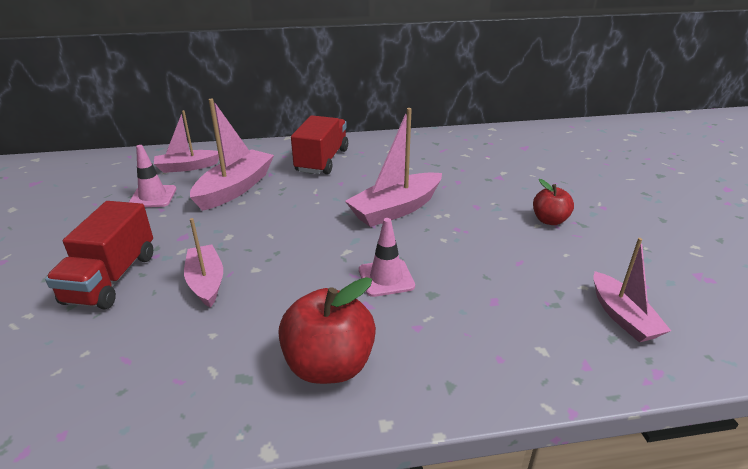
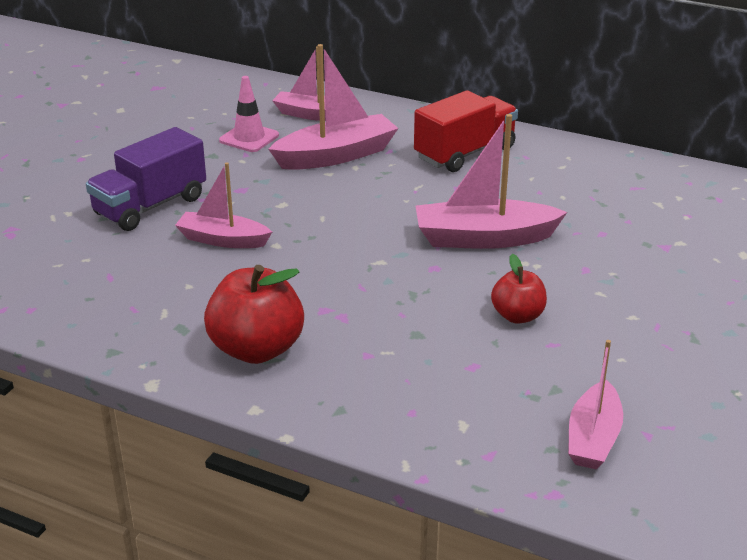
camera: 35 degrees right, 0 degrees up
(111, 278) = (150, 206): red truck -> purple truck
(206, 282) = (223, 240): pink boat -> pink boat turned 90 degrees counterclockwise
(386, 278) = (389, 301): pink traffic cone -> none
(549, 220) = (656, 318): red apple -> red apple (517, 316)

